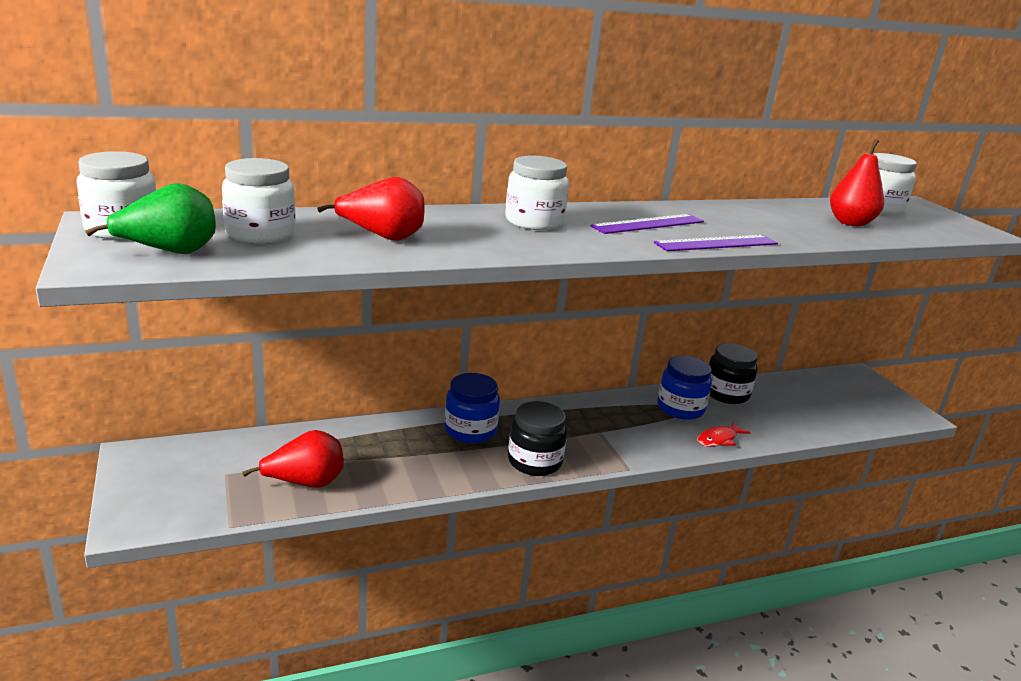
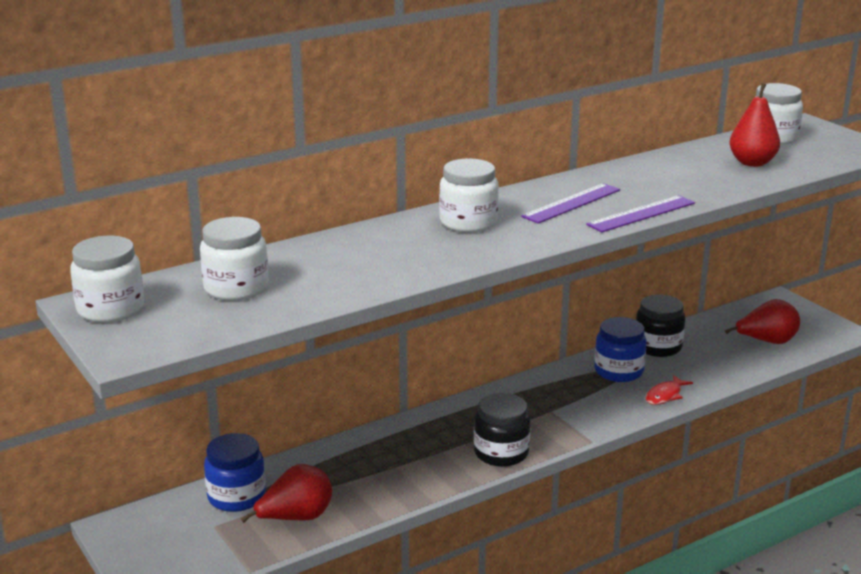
camera: 10 degrees left, 0 degrees up
(170, 252) = (176, 325): green pear -> none
(383, 237) = (346, 269): red pear -> red pear (766, 342)
(470, 430) = (426, 435): blue jar -> blue jar (236, 496)

